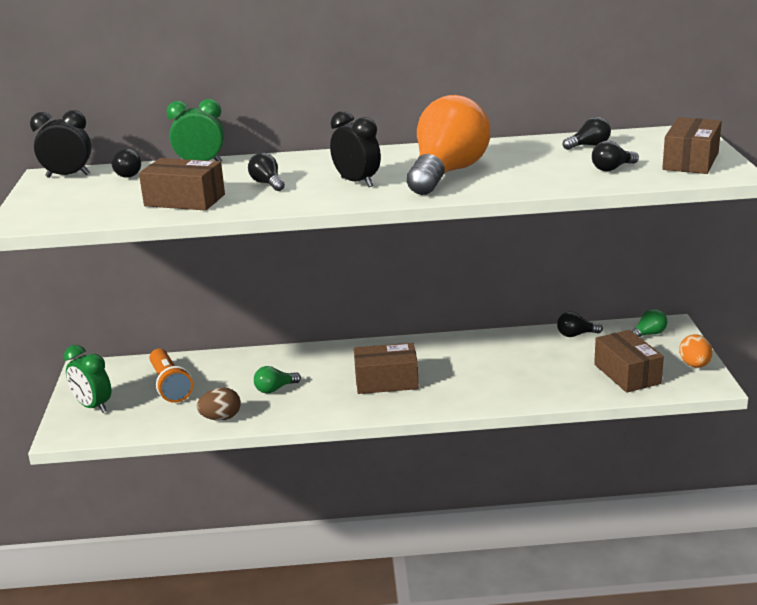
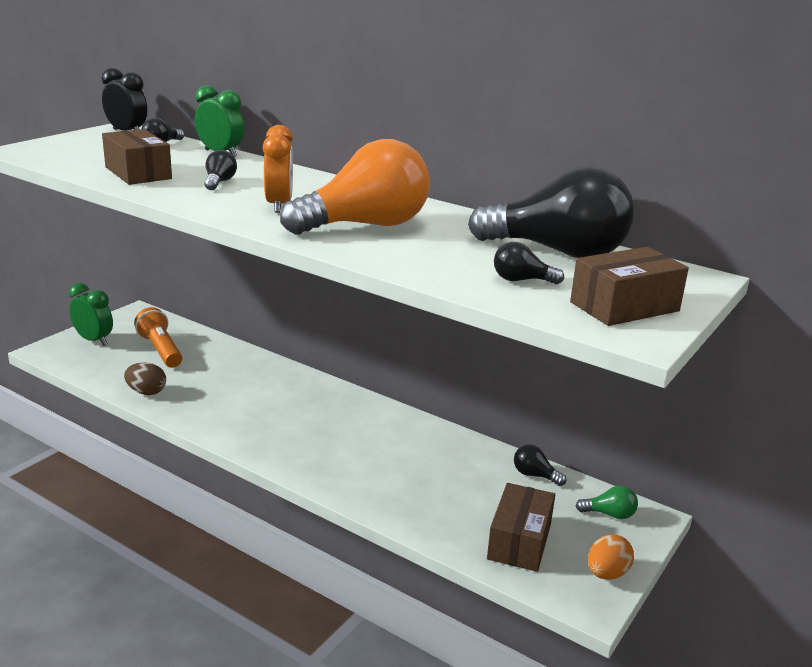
camera: 35 degrees right, 0 degrees up
(93, 406) = (94, 340): green clock -> green clock turned 135 degrees clockwise
(170, 385) = (160, 350): orange flashlight -> orange flashlight turned 135 degrees clockwise
(275, 389) = (217, 390): green light bulb -> none
(357, 182) = (279, 205): black clock -> orange clock
(386, 381) = (303, 428): brown box -> none
(589, 146) = (558, 252): black light bulb -> black light bulb, size x2.46

